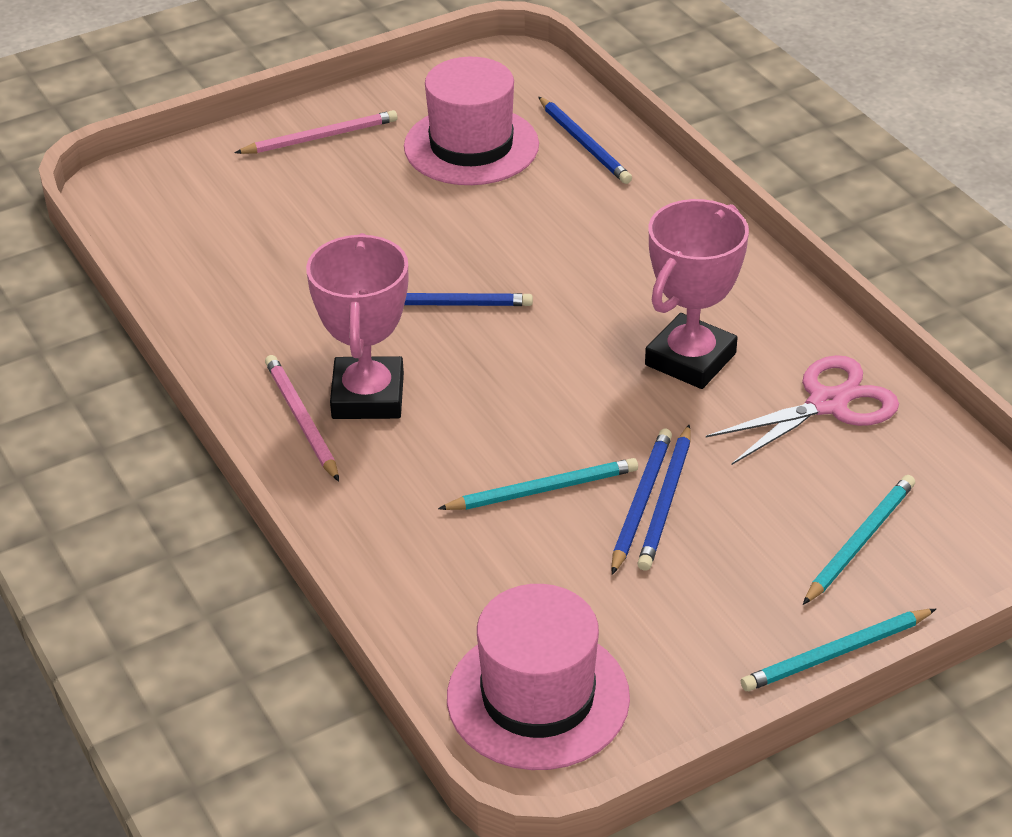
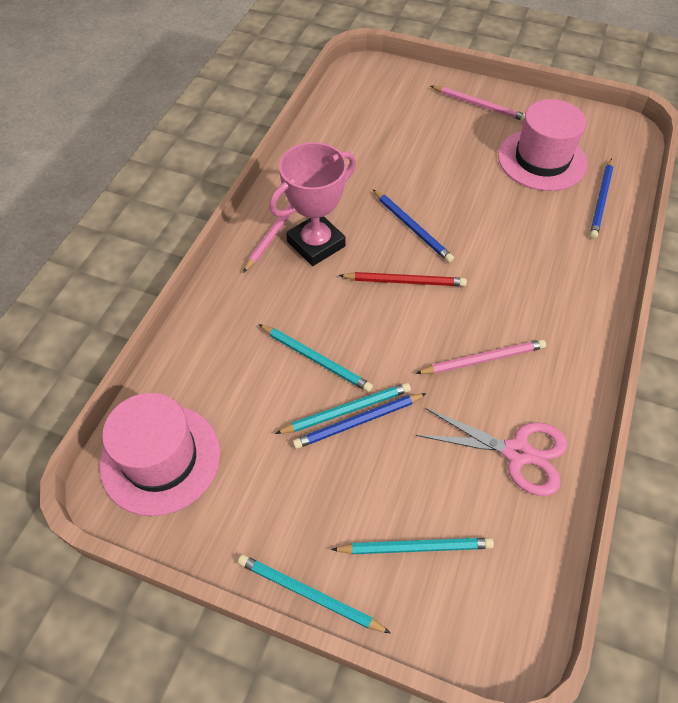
camera: 50 degrees right, 15 degrees up
(515, 356) = (405, 281): none -> red pencil
(640, 502) = (346, 410): blue pencil -> turquoise pencil
(690, 359) = (483, 359): pink trophy -> pink pencil

